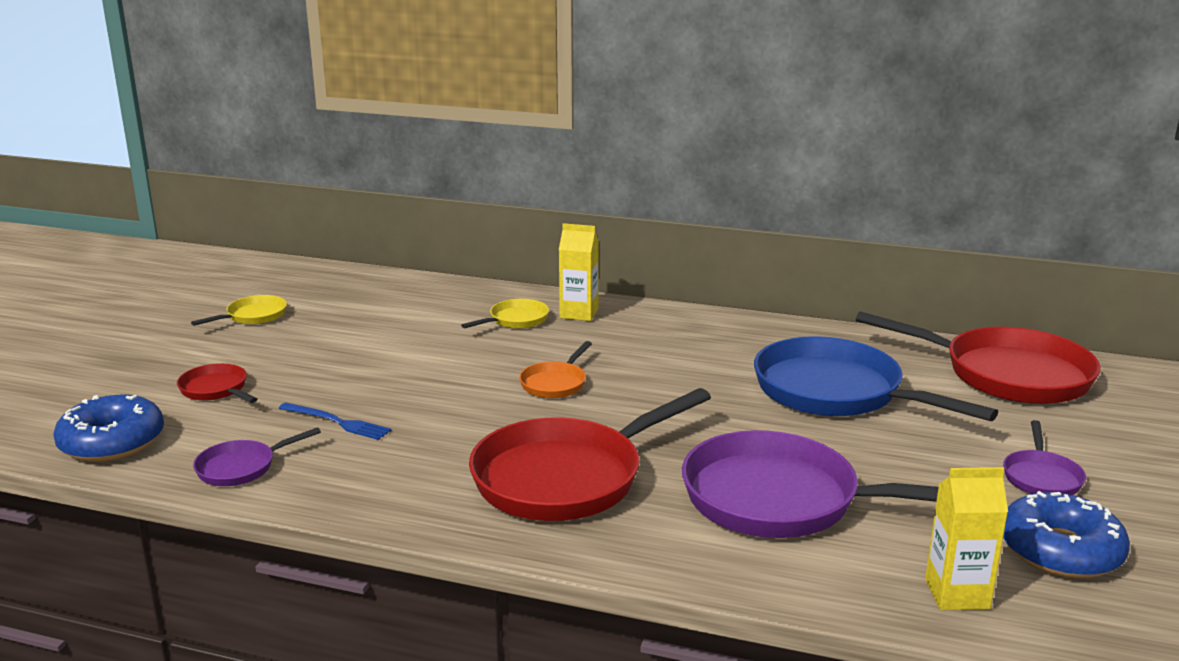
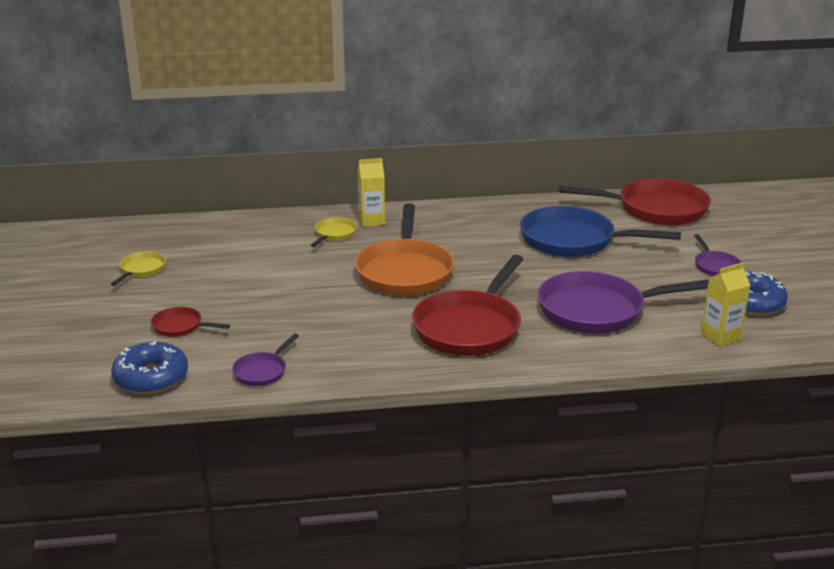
camera: 25 degrees left, 5 degrees up
(337, 422) = (291, 328): blue fork -> none
(555, 383) = (404, 271): orange pan -> orange pan, size x2.16

